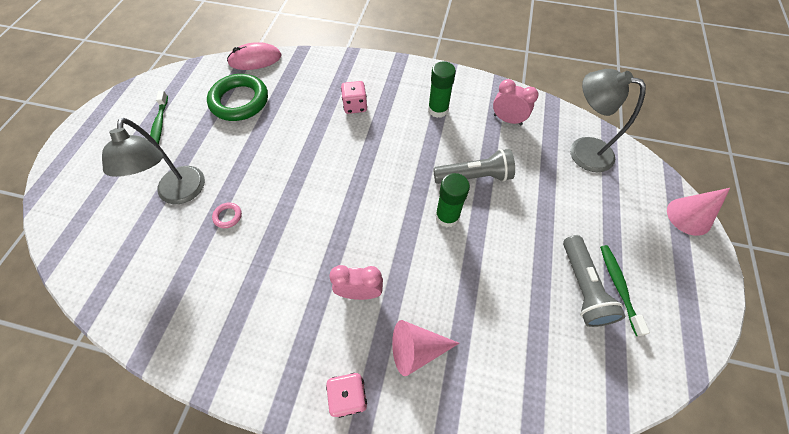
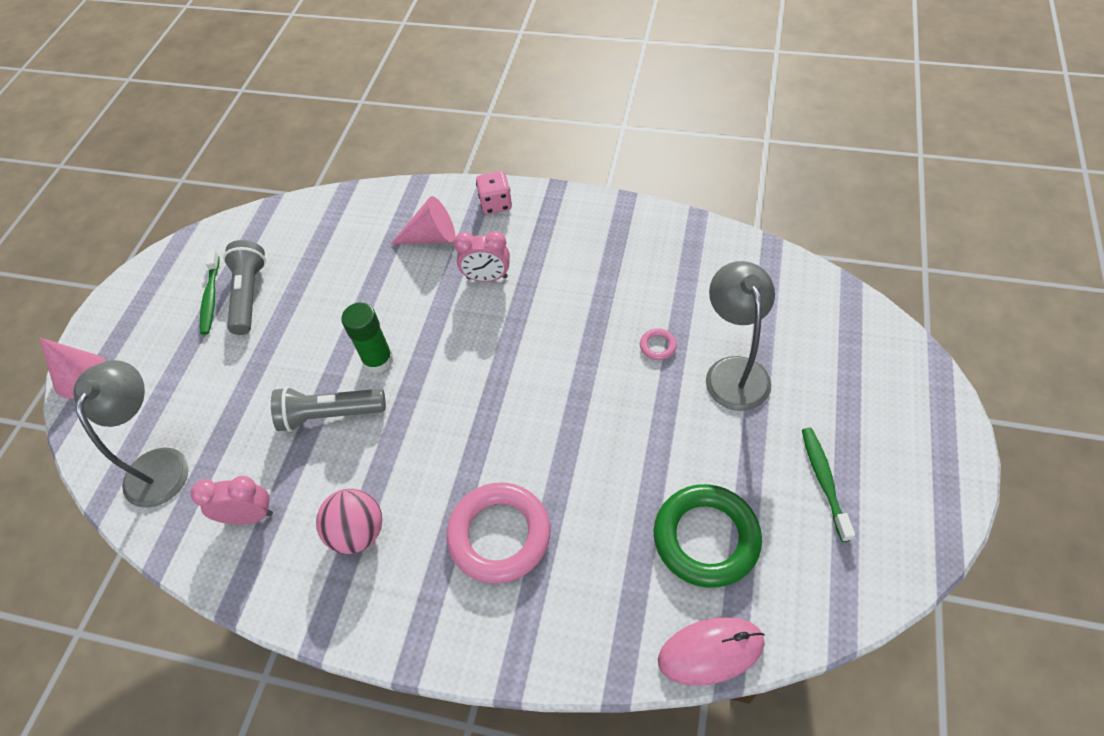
camera: 175 degrees left, 5 degrees down
(355, 106) = (499, 535): pink dice -> pink ring
(438, 110) = (358, 532): green glue stick -> pink ball
(507, 120) = (249, 516): pink clock -> pink clock turned 150 degrees clockwise
(582, 150) = (160, 463): grey lamp -> grey lamp turned 120 degrees counterclockwise

